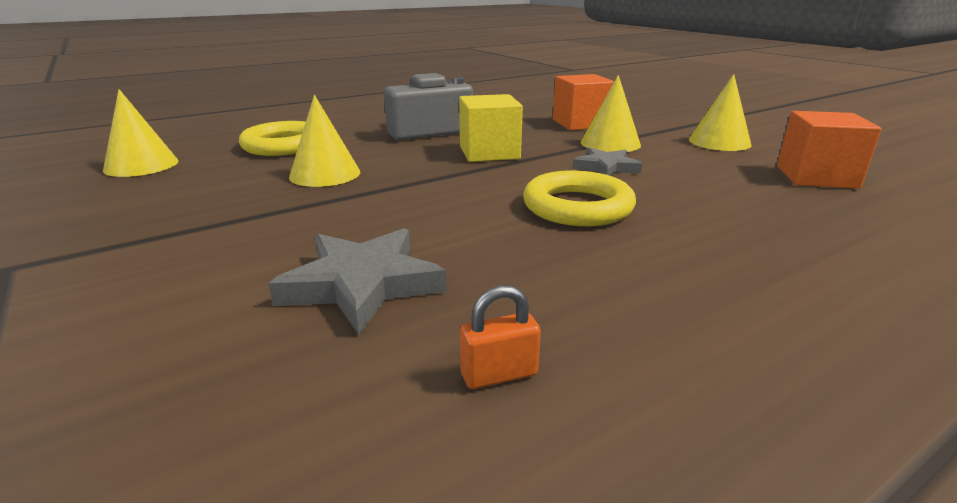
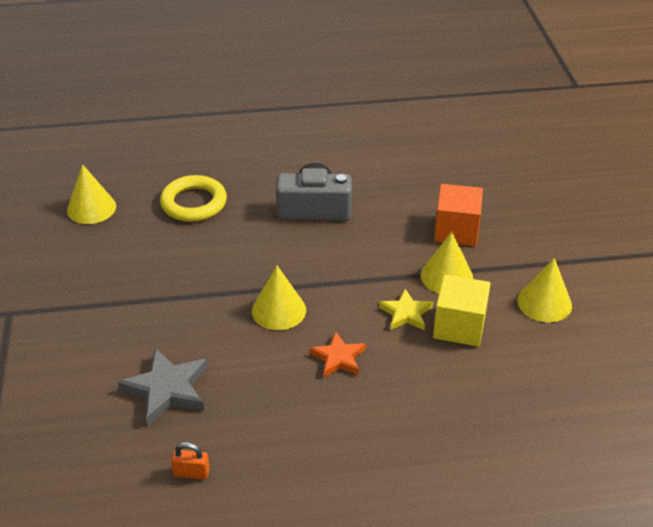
camera: 25 degrees right, 15 degrees up
(325, 174) = (202, 259): yellow cone -> yellow cone (279, 310)
(489, 152) = (336, 262): yellow cube -> yellow cube (459, 326)
(577, 207) = (338, 358): yellow ring -> orange star
(606, 167) = (406, 313): grey star -> yellow star
(816, 177) = (556, 380): orange cube -> none

